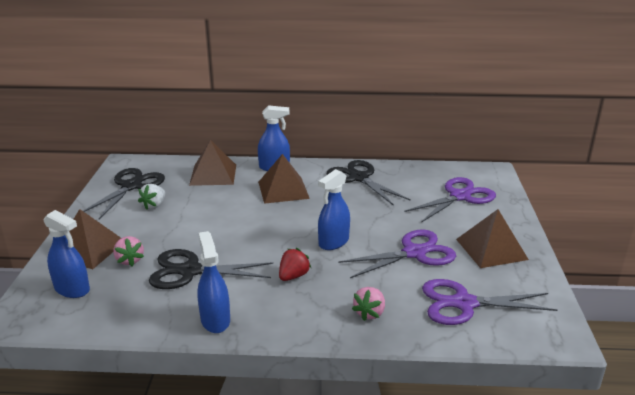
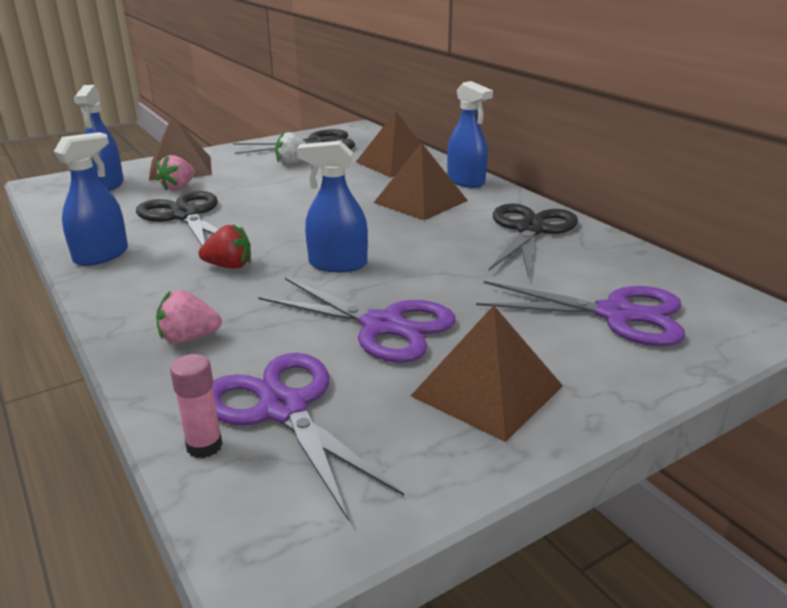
camera: 55 degrees right, 0 degrees up
(477, 334) = (204, 446): none -> pink glue stick

